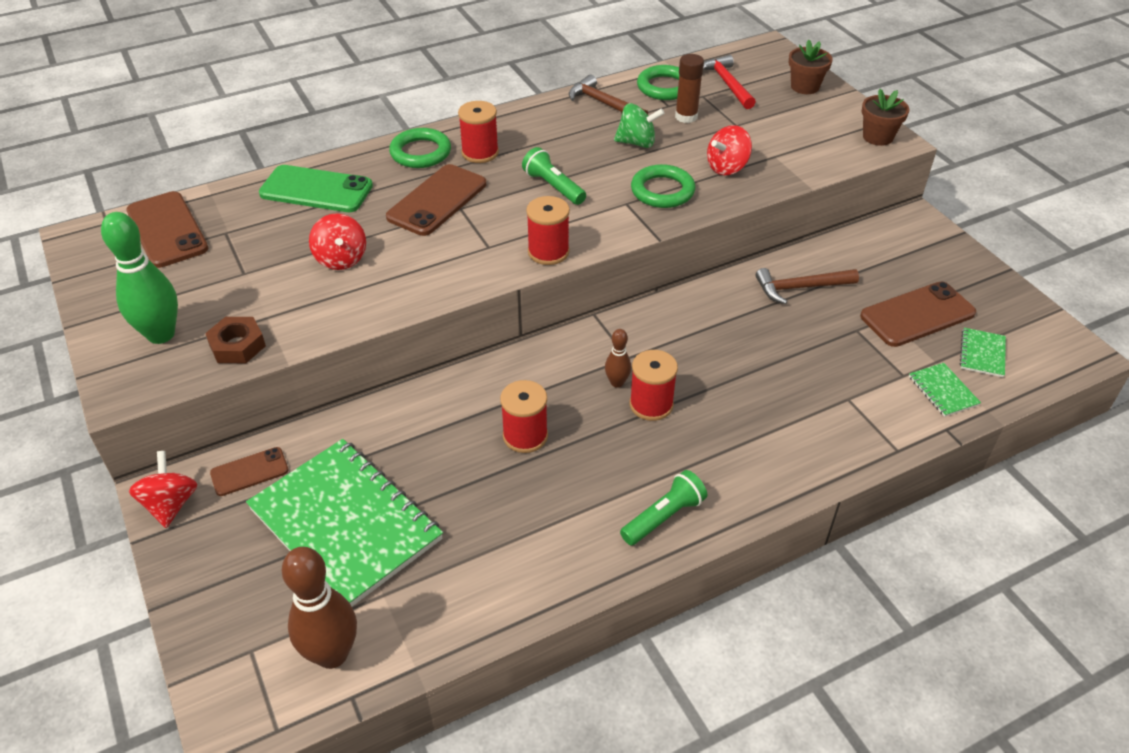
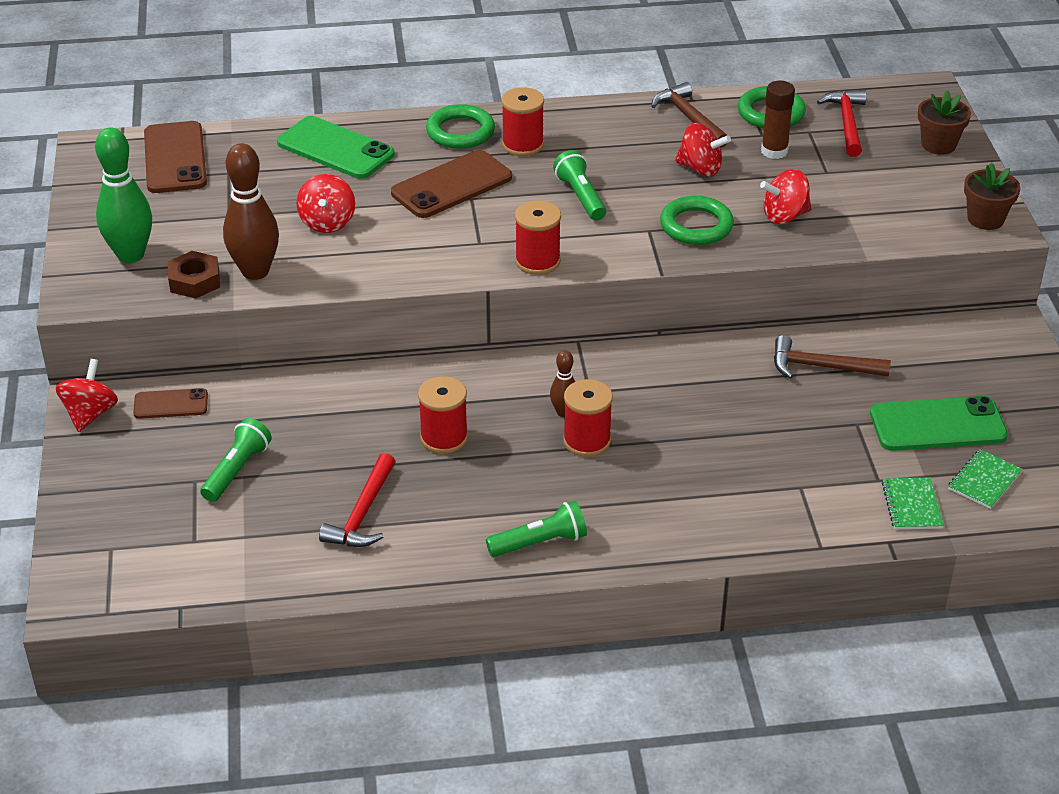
camera: 20 degrees right, 5 degrees down
(332, 654) = (178, 570): brown bowling pin -> brown bowling pin (255, 271)
(345, 524) = (237, 470): green notebook -> green flashlight
(488, 535) = (363, 513): none -> red hammer
(637, 143) = (700, 169): green spinning top -> red spinning top
(917, 315) = (937, 425): brown phone -> green phone

